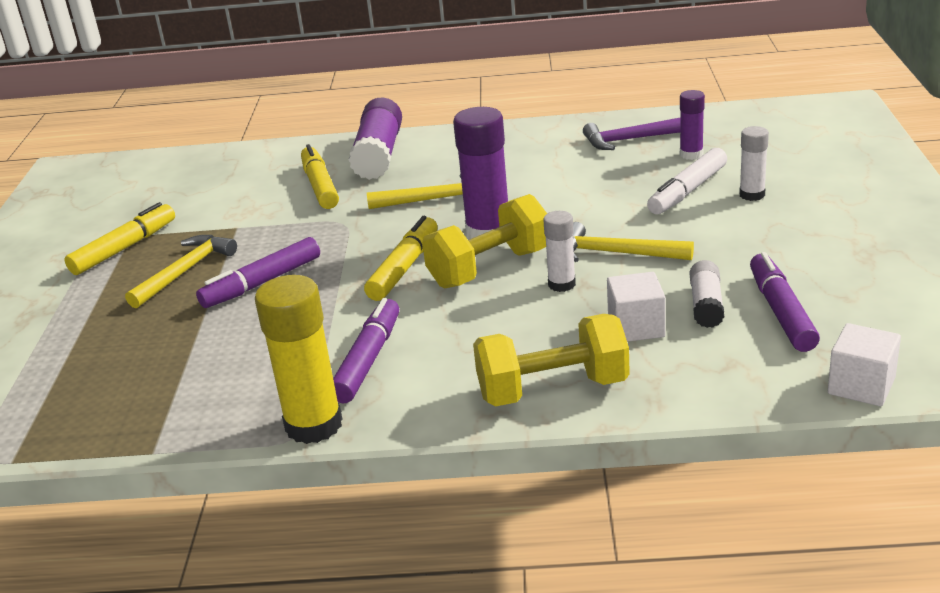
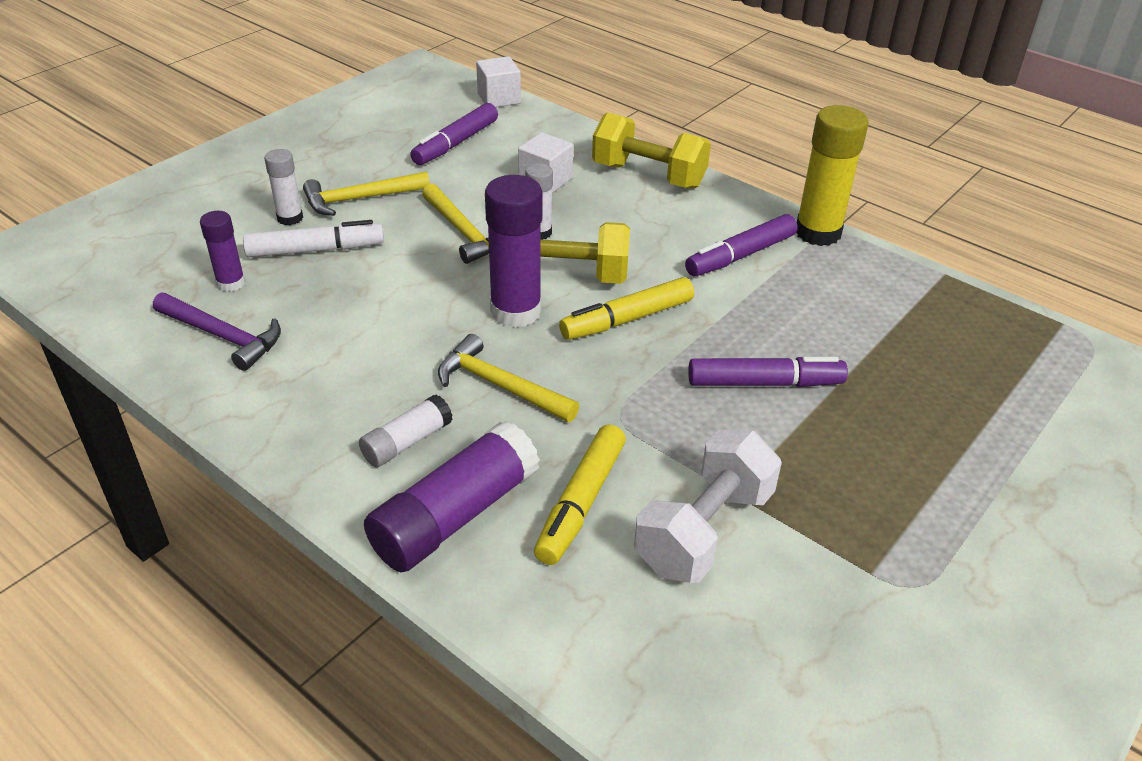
camera: 145 degrees left, 10 degrees up
(124, 248) = (890, 548): yellow marker -> none
(185, 271) = (833, 452): yellow hammer -> yellow hammer (360, 199)
(240, 207) = (704, 530): none -> white dumbbell
(706, 305) = (484, 169): white glue stick -> white glue stick (407, 442)

